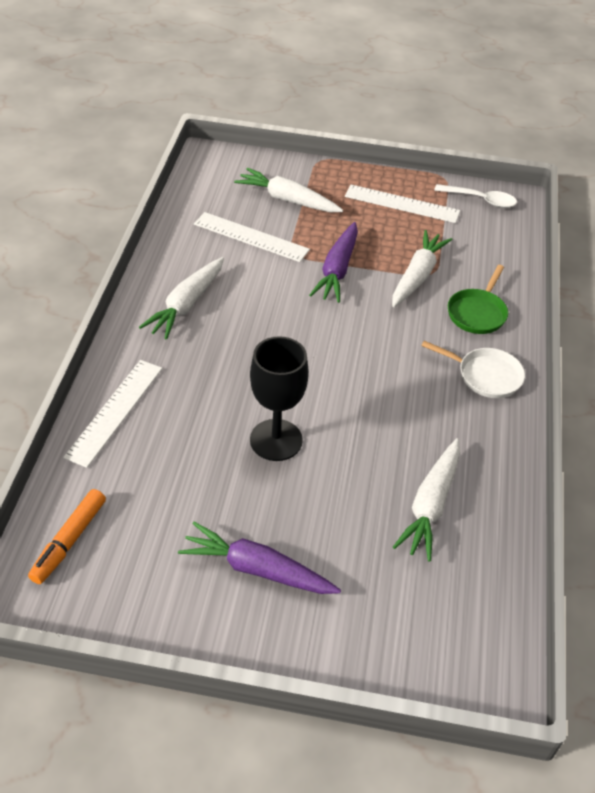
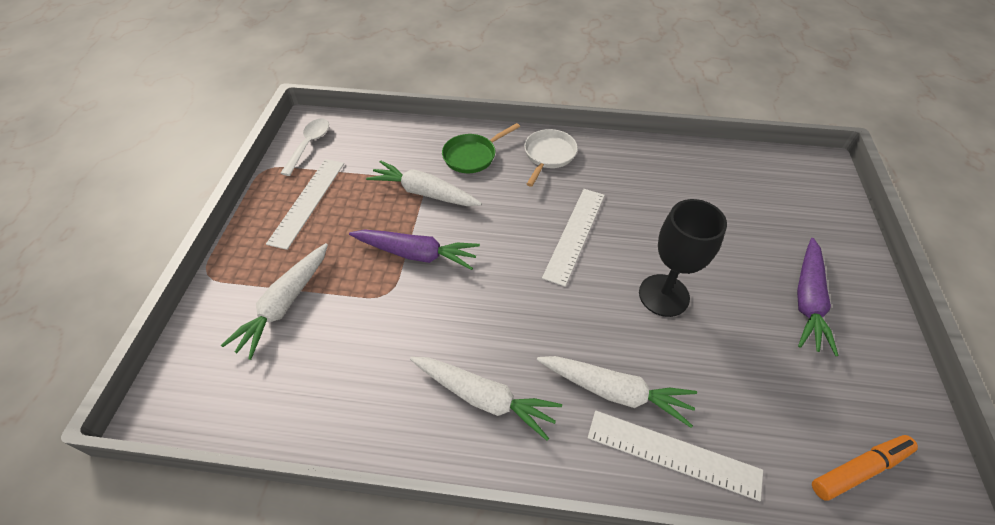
camera: 90 degrees left, 5 degrees up
(69, 541) = (859, 469): orange marker -> orange marker turned 45 degrees counterclockwise
(251, 237) = (356, 338): white ruler -> white ruler (575, 234)
(430, 505) = (695, 192): white carrot -> white carrot (615, 391)
(477, 313) = (472, 156): green pan -> green pan turned 120 degrees clockwise

